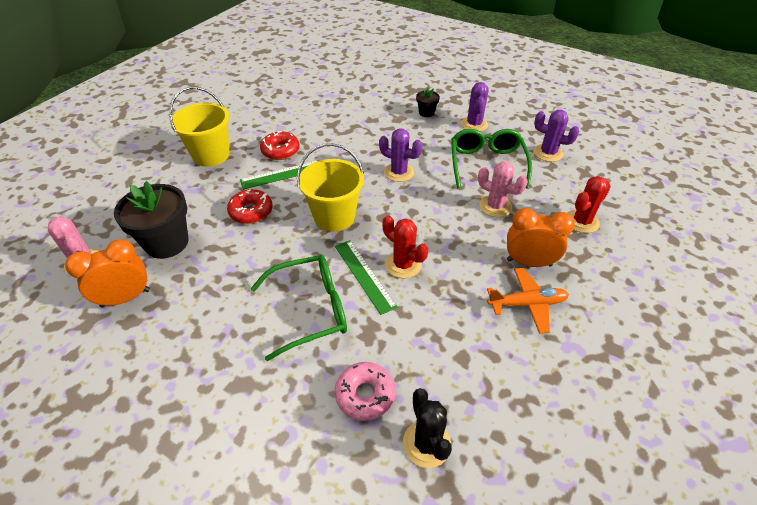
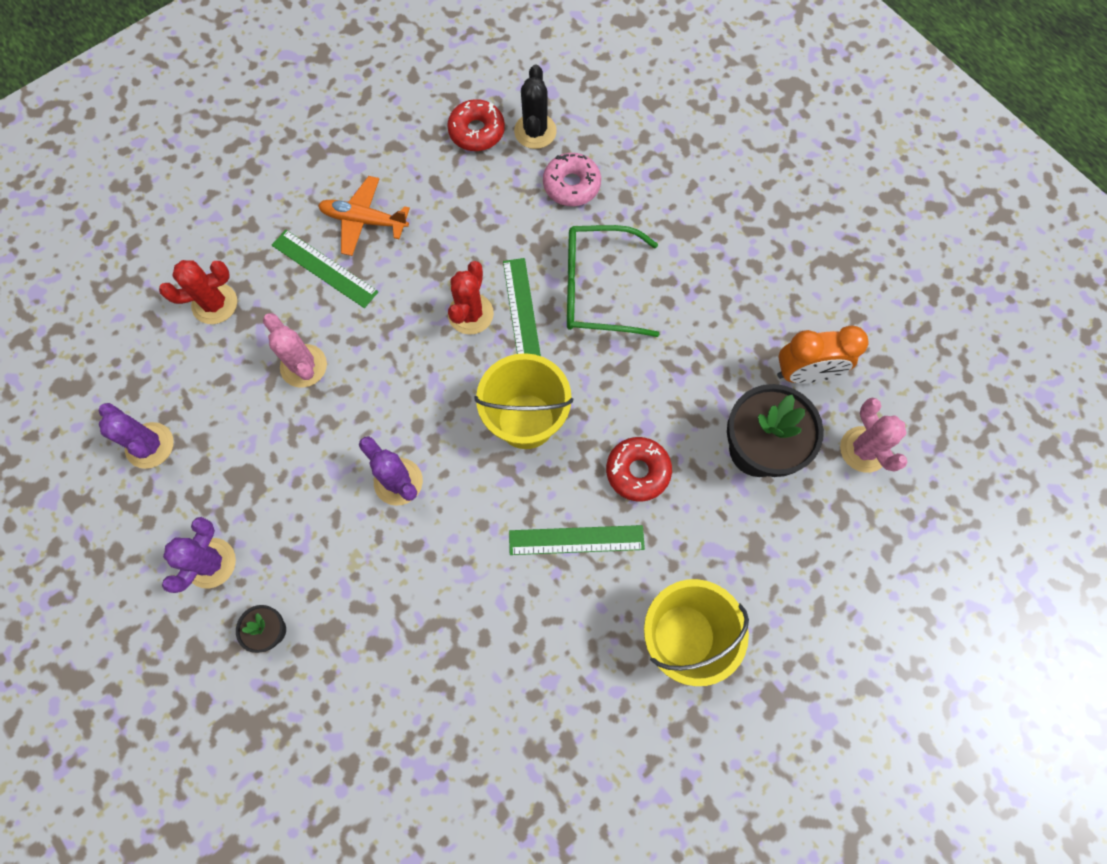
camera: 160 degrees left, 25 degrees up
(280, 151) = (565, 606): red donut -> red donut (477, 131)
(403, 264) = (470, 314): red cactus -> red cactus turned 45 degrees clockwise
(487, 164) = (258, 453): green glasses -> none
(529, 262) = (324, 268): orange clock -> green ruler

